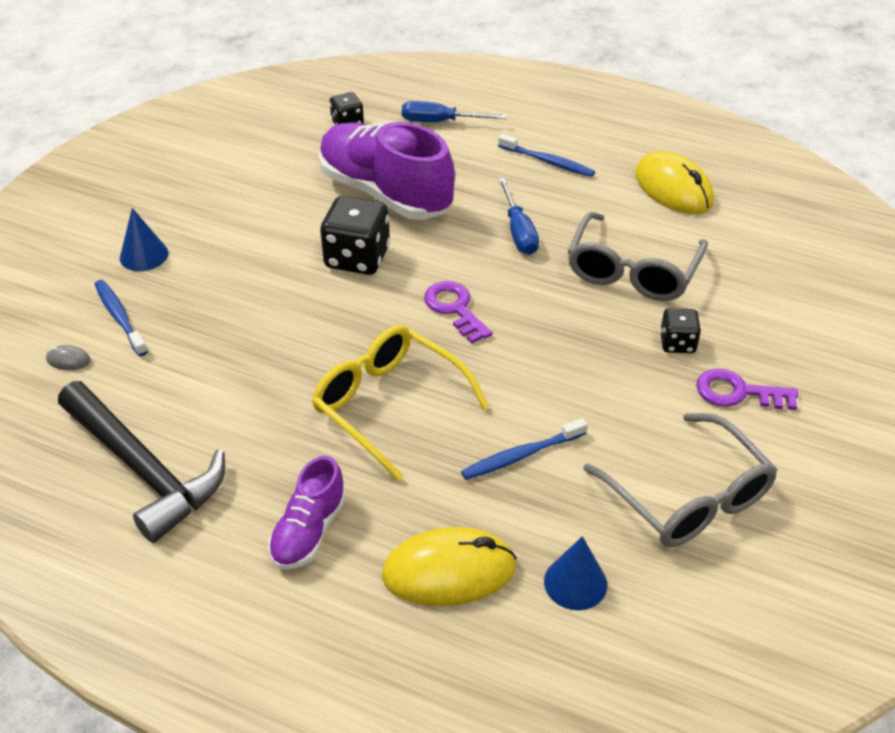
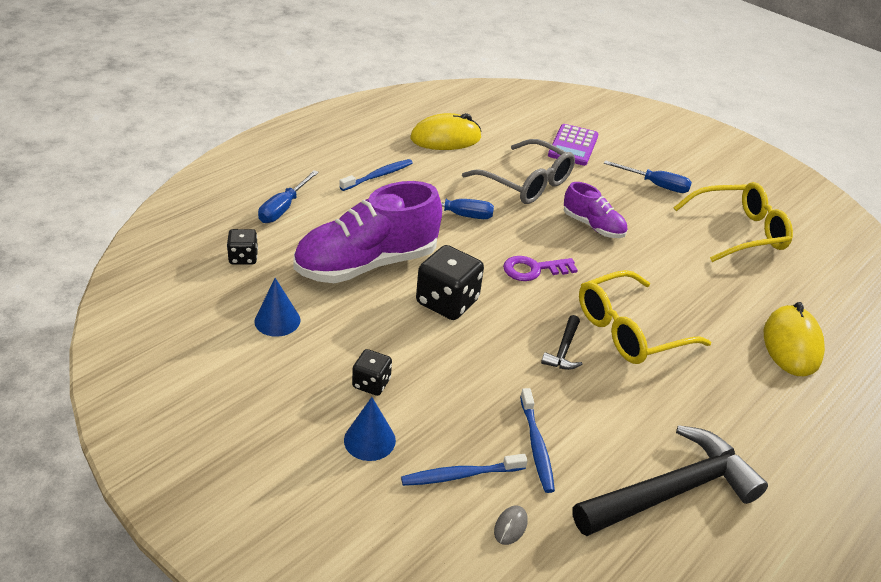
camera: 75 degrees left, 5 degrees down
(309, 531) = (750, 403): purple shoe -> purple shoe (593, 226)
(325, 356) = (564, 350): none -> black hammer
(521, 455) = (693, 284): blue toothbrush -> blue toothbrush (536, 445)
(575, 583) = (802, 295): blue cone -> blue cone (277, 320)
(677, 343) = (605, 190): black dice -> black dice (371, 383)
(688, 497) = (738, 232): grey glasses -> yellow glasses
(738, 392) = (655, 185): purple key -> blue screwdriver
(766, 296) = (573, 146): none -> purple calculator

